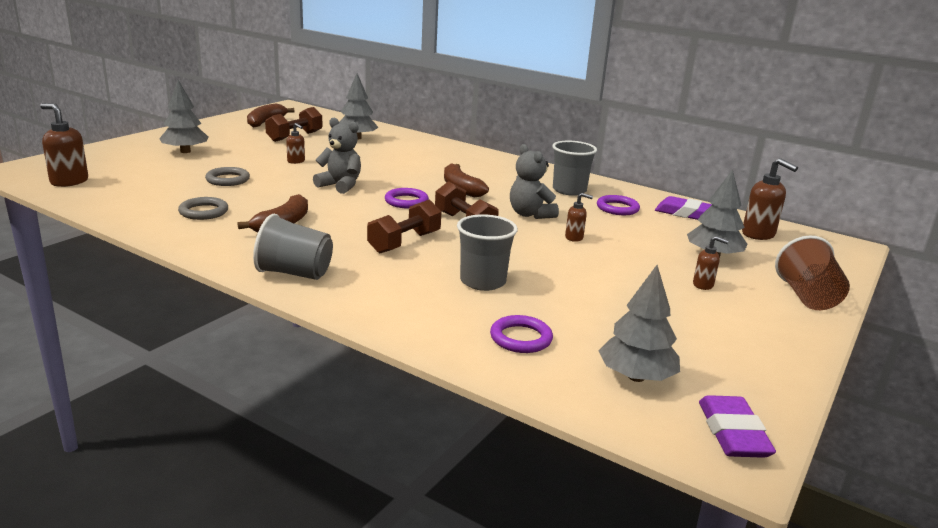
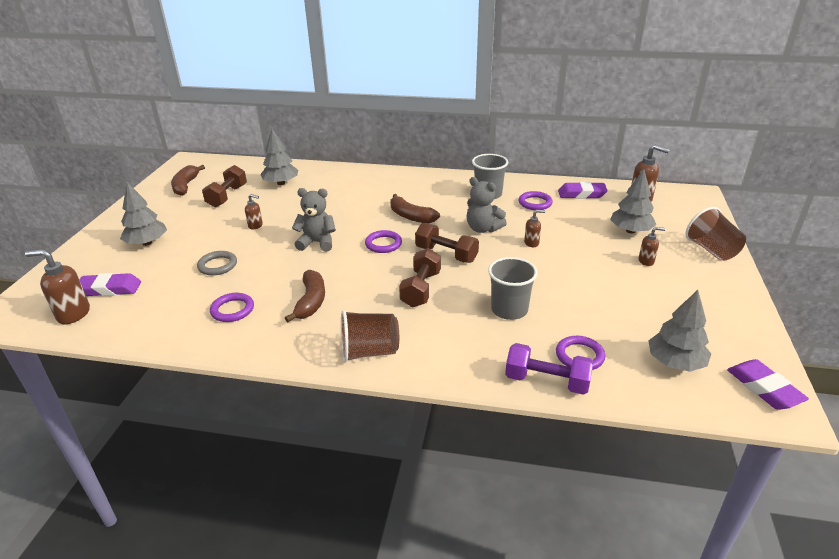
camera: 20 degrees left, 10 degrees up
(117, 173) = (110, 289): none -> purple eraser
(203, 212) = (232, 310): grey ring -> purple ring
(295, 273) = (369, 352): grey cup -> brown cup
(456, 347) = (547, 381): none -> purple dumbbell

